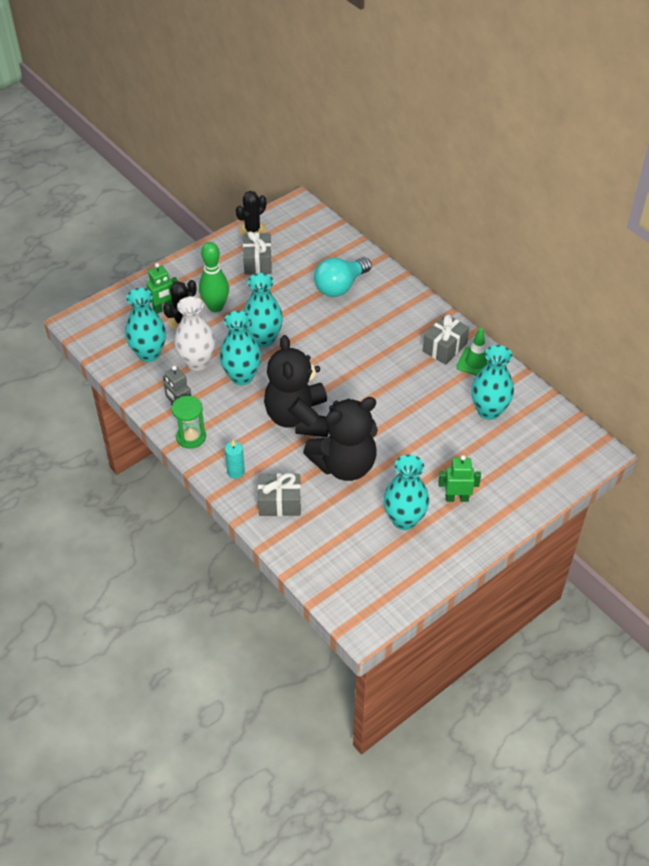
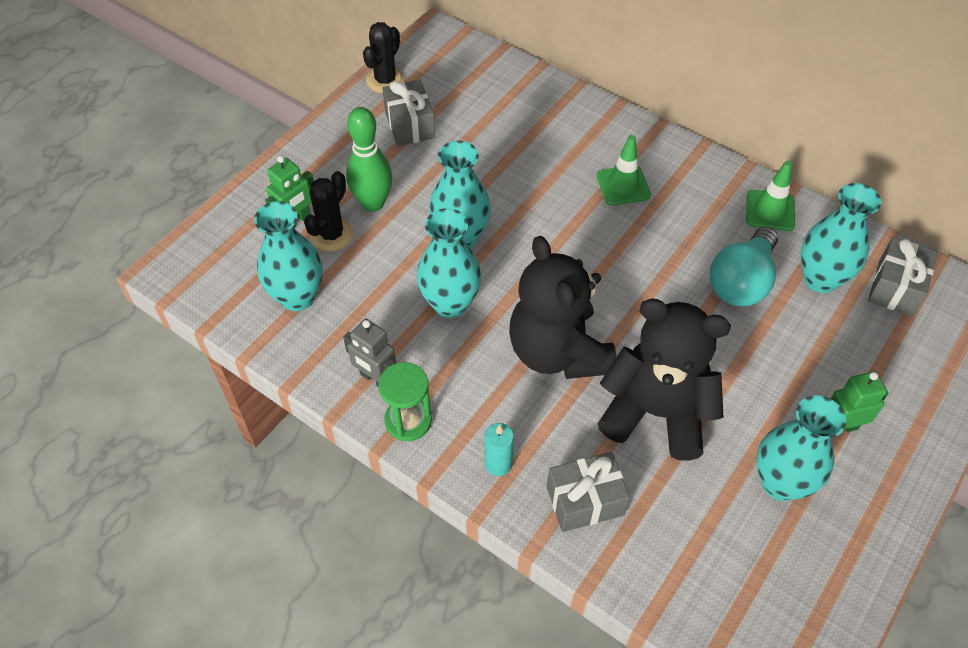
camera: 15 degrees left, 5 degrees up
(197, 362) = (375, 295): white vase -> none
(340, 286) = (539, 138): turquoise light bulb -> turquoise light bulb (741, 282)
(344, 465) = (656, 412): black teddy bear -> black teddy bear turned 120 degrees counterclockwise
(383, 327) = (623, 185): none -> green traffic cone
(444, 347) = (718, 198): grey gift -> grey gift (895, 288)

